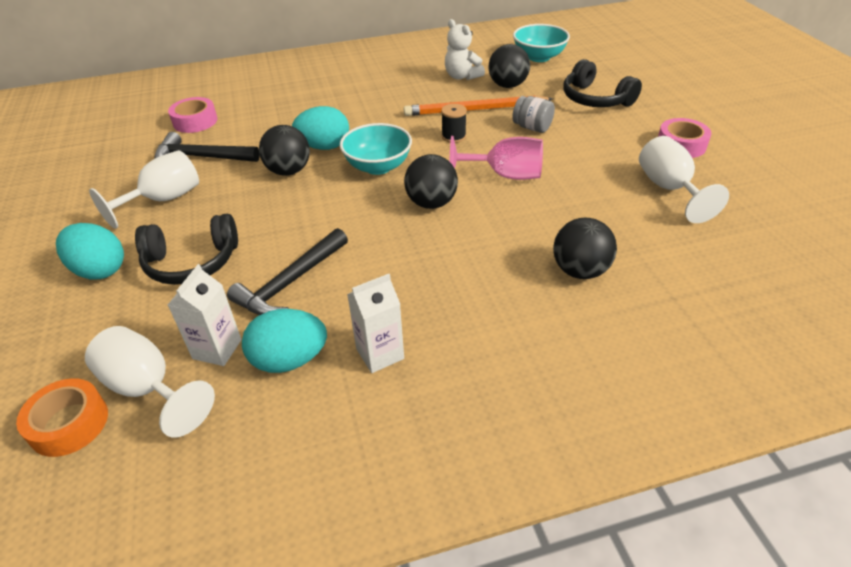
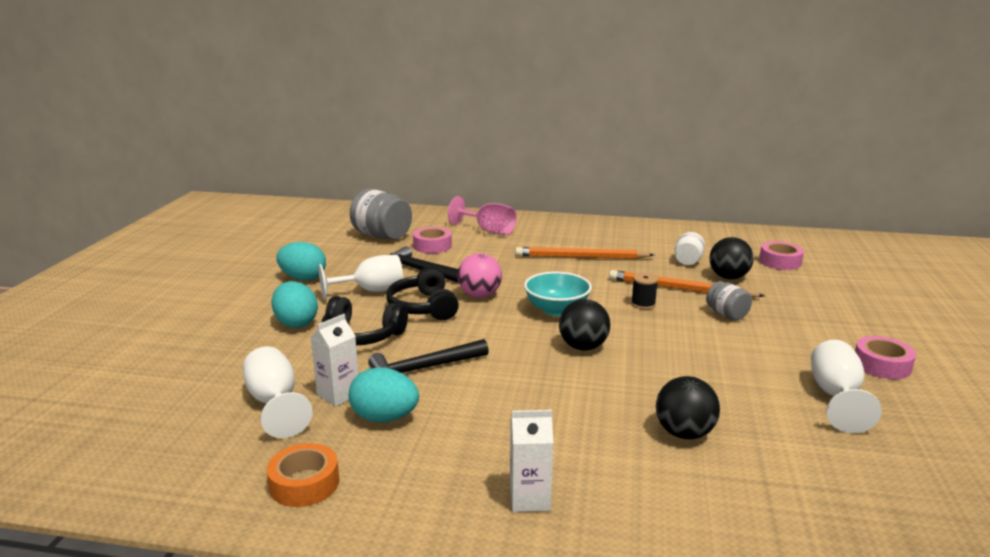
camera: 25 degrees right, 20 degrees down
(69, 424) = (211, 406): orange tape -> orange tape (304, 483)
(126, 122) = (382, 236): none -> grey jar
(288, 171) = (479, 295): black ball -> pink ball
(324, 147) = (521, 285): turquoise egg -> turquoise egg (303, 278)
(360, 97) = (580, 257): none -> orange pencil
(380, 354) = (457, 436): white carton -> white carton (529, 498)
(462, 76) = (688, 261): white teddy bear -> white jar
(505, 175) = (669, 344): pink goblet -> pink goblet (488, 230)
(539, 57) = (780, 262): turquoise bowl -> pink tape
(595, 99) = (814, 307): black headphones -> black headphones (424, 307)

